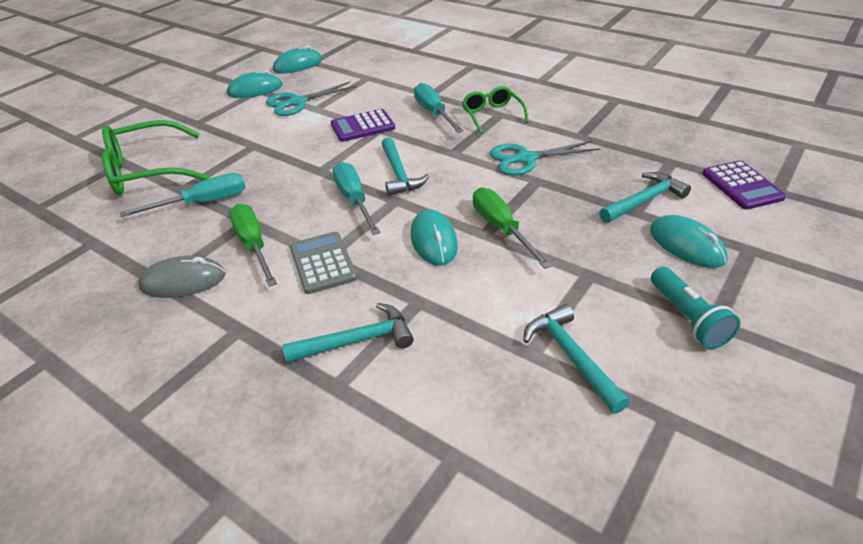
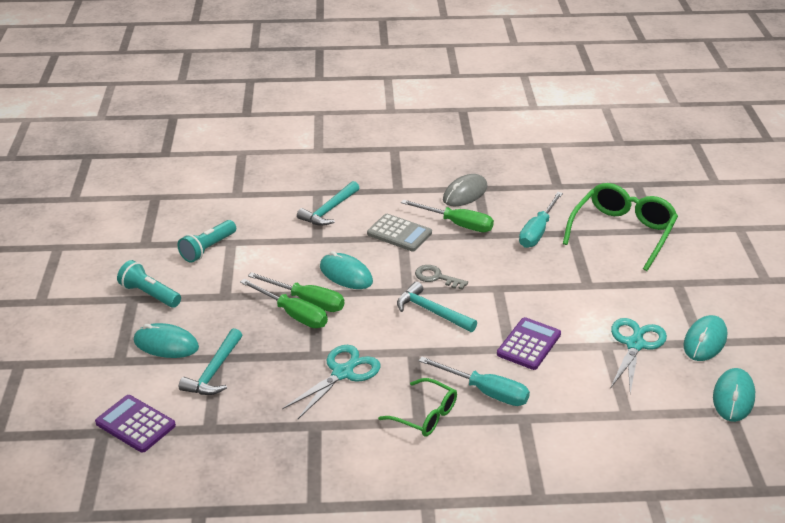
camera: 140 degrees right, 5 degrees down
(354, 200) = (436, 277): turquoise screwdriver -> grey key
(527, 222) = (293, 314): none -> green screwdriver
(571, 357) = (208, 249): turquoise hammer -> turquoise flashlight

